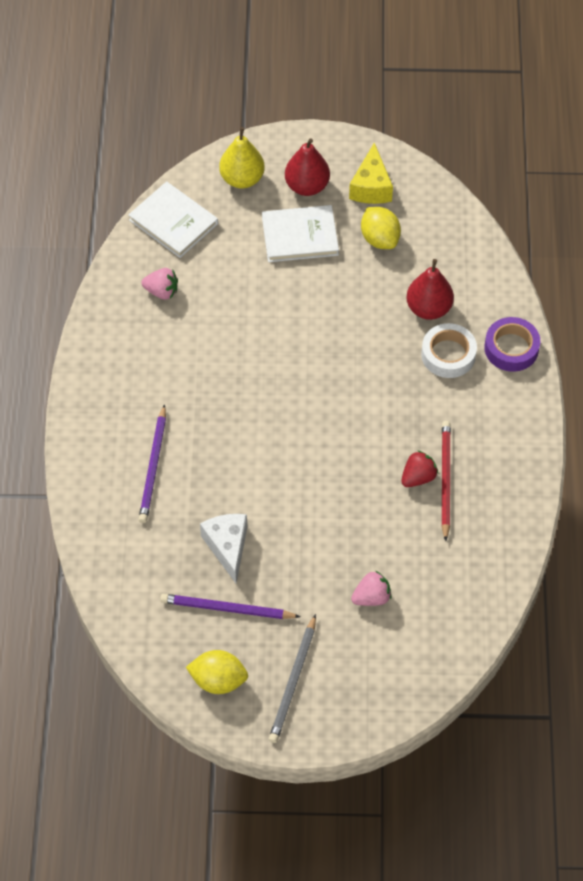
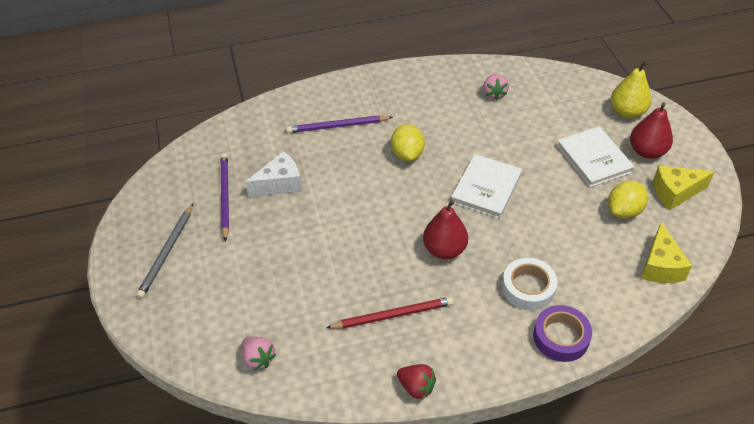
camera: 75 degrees right, 10 degrees down
(173, 222) = (561, 85): white book -> white book (486, 188)
(218, 680) = (161, 206): yellow lemon -> yellow lemon (407, 154)
(293, 681) = (167, 252): grey pencil -> grey pencil turned 75 degrees counterclockwise
(371, 597) = (257, 287): pink strawberry -> pink strawberry (258, 359)
(418, 477) = (388, 294): red strawberry -> red strawberry (416, 387)
(428, 308) = (570, 262): red pear -> red pear (444, 249)
(456, 238) = (660, 266): none -> yellow cheese

